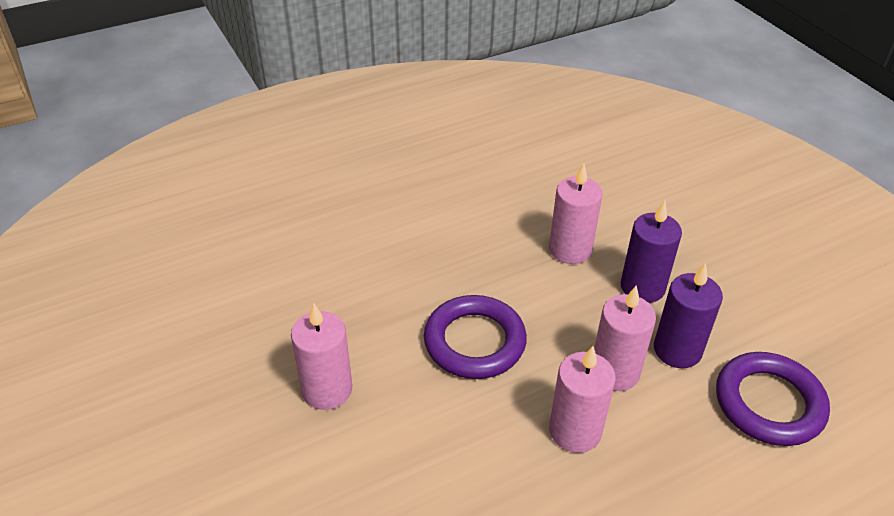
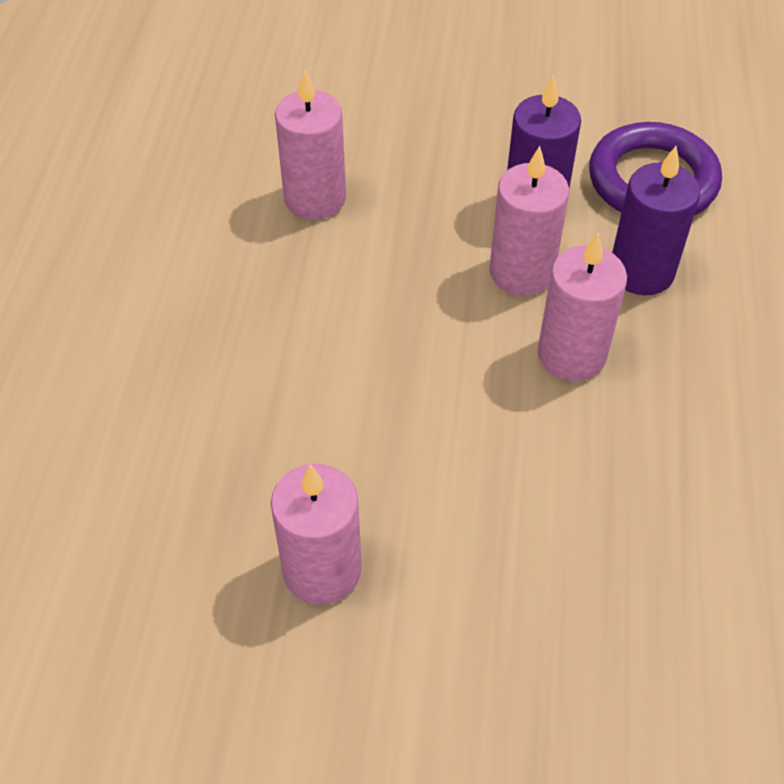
camera: 55 degrees left, 10 degrees up
(474, 342) = (375, 371): purple ring -> none
(642, 287) = (427, 174): purple candle -> purple candle (641, 272)

